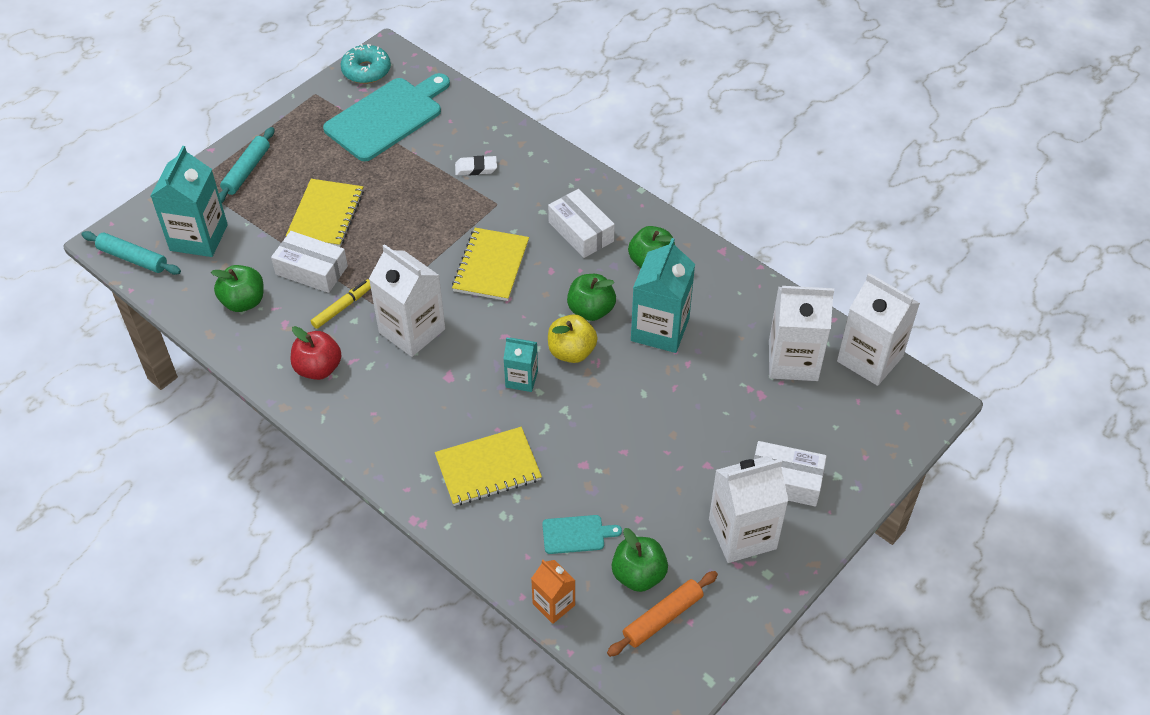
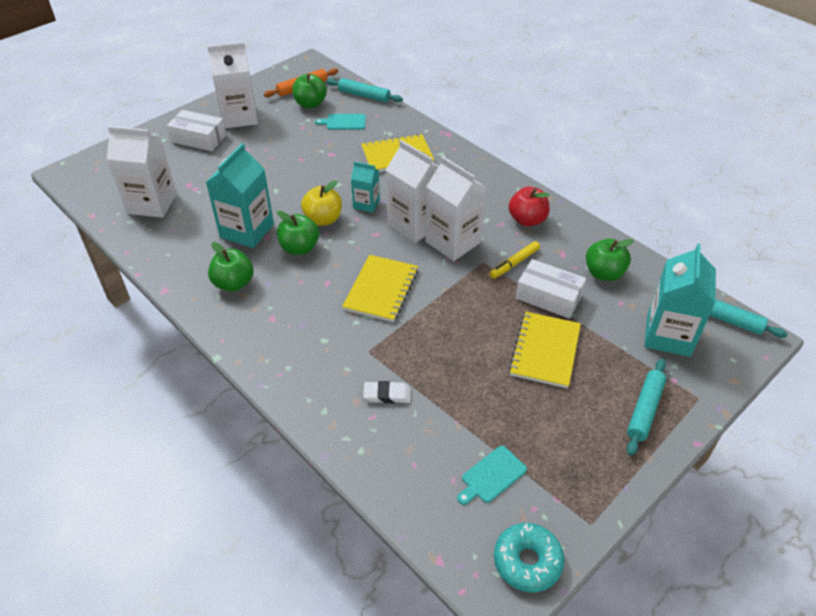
camera: 175 degrees left, 5 degrees down
(387, 117) = (491, 476): turquoise cutting board -> turquoise cutting board, size x0.45
(553, 604) = (364, 95): orange carton -> turquoise rolling pin
(581, 232) = (290, 316): white box -> none
(870, 359) = (92, 201): white carton -> white carton (414, 225)

